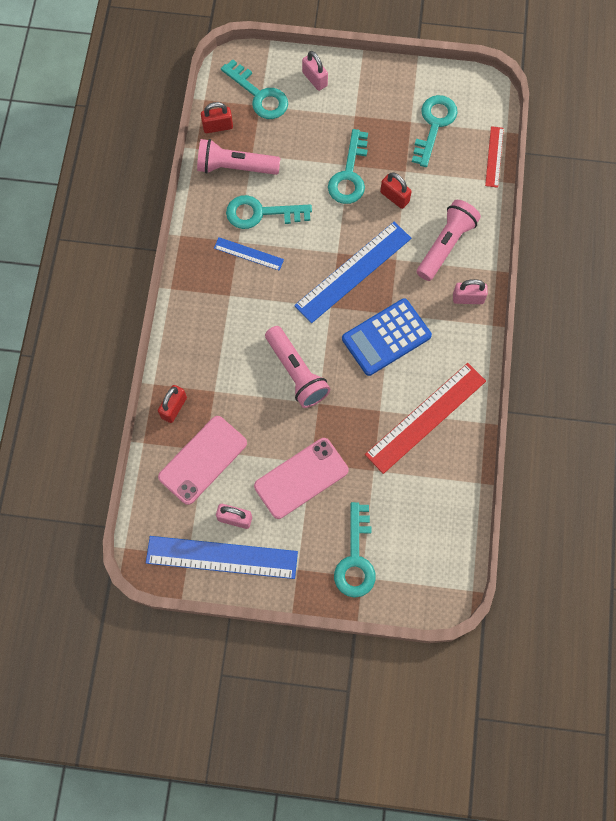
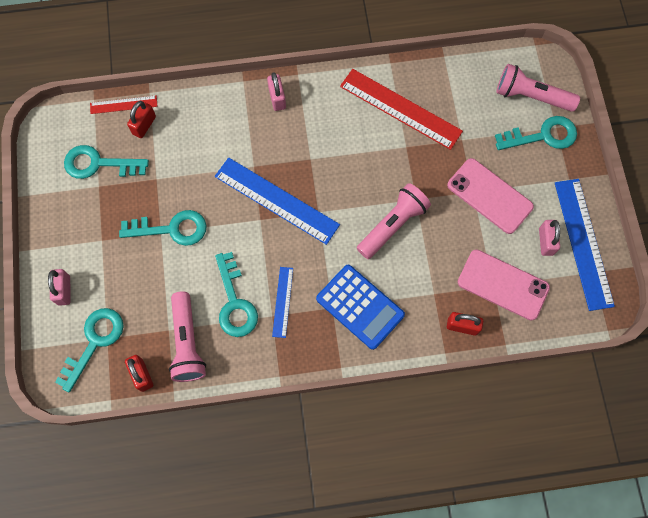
camera: 105 degrees left, 0 degrees up
(314, 79) = (64, 290): pink padlock -> pink padlock turned 45 degrees counterclockwise
(386, 337) = (335, 157): blue calculator -> blue calculator (360, 307)
(394, 197) = (187, 182): red padlock -> red padlock (144, 125)
(445, 245) = (228, 127): pink flashlight -> pink flashlight (531, 96)

